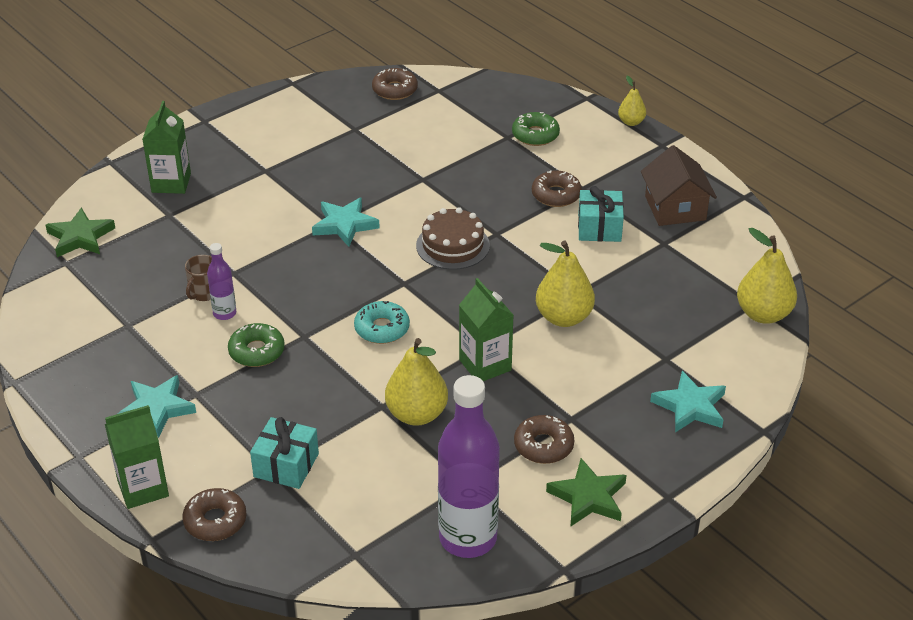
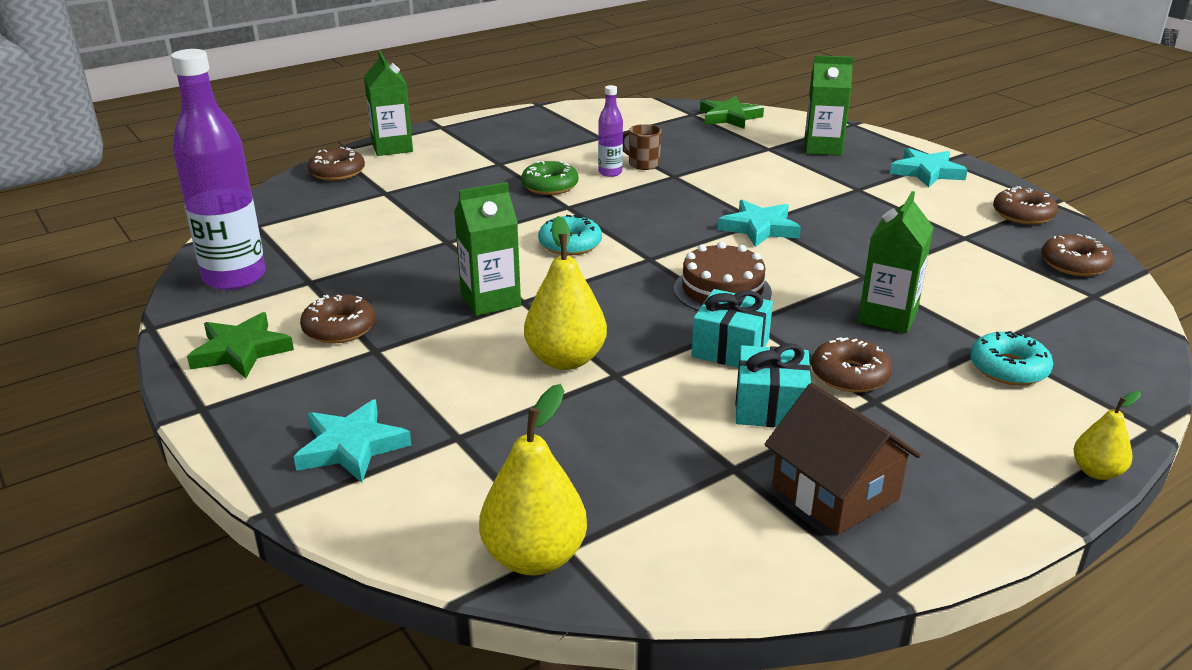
camera: 95 degrees right, 10 degrees down
(157, 408) = (485, 150): turquoise star -> turquoise star (927, 172)
(286, 465) = (387, 198): turquoise gift -> turquoise gift (730, 348)
(314, 98) = (1023, 214): none -> brown donut
(416, 414) = (426, 258): yellow pear -> none
(479, 174) = (887, 316): none -> green carton
(535, 135) = (1008, 368): green donut -> turquoise donut
(675, 208) = (835, 493): brown house -> brown house turned 60 degrees clockwise

